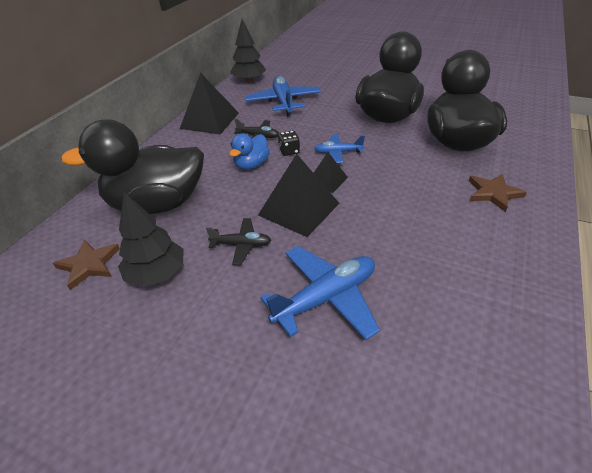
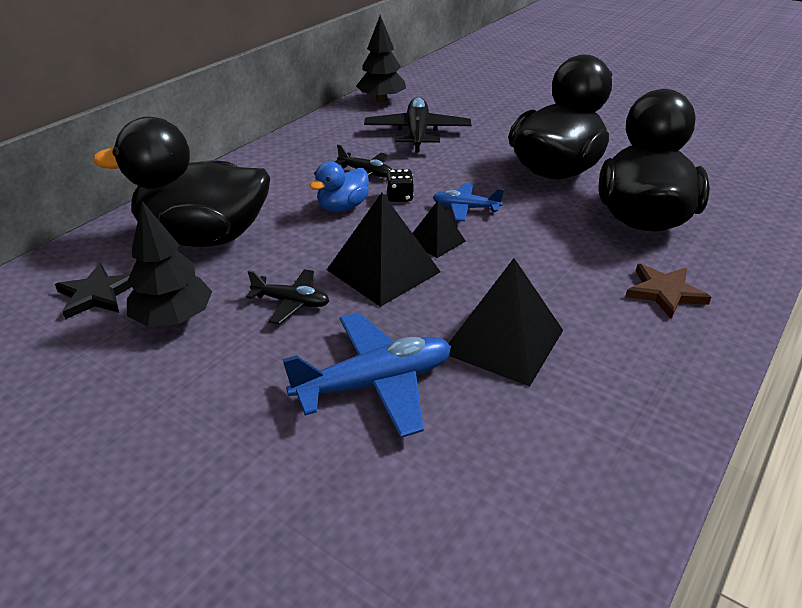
camera: 10 degrees right, 5 degrees down
(89, 265) = (97, 294): brown star -> black star
(210, 120) = (309, 144): black pyramid -> black pyramid (503, 341)
(283, 102) = (417, 133): blue plane -> black plane

